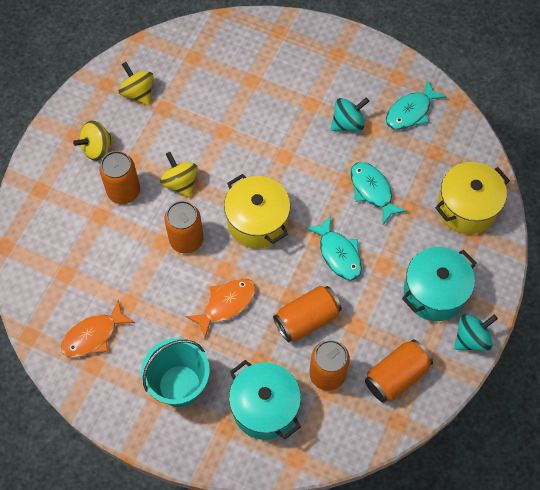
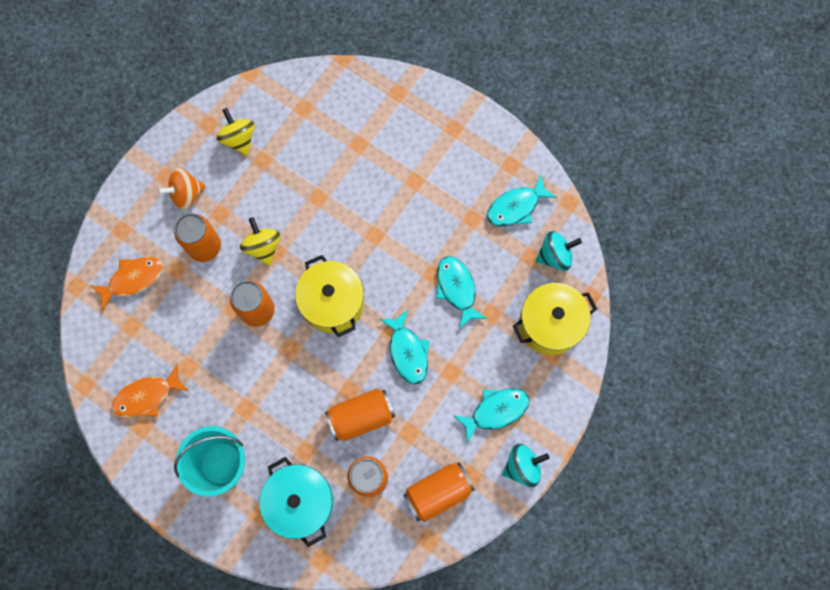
camera: 10 degrees right, 10 degrees up
(97, 148) = (186, 194): yellow spinning top -> orange spinning top
(226, 304) = (284, 386): orange fish -> orange fish (133, 279)
(348, 123) = (448, 209): turquoise spinning top -> turquoise spinning top (555, 256)
(434, 292) = (496, 411): turquoise pot -> turquoise fish

